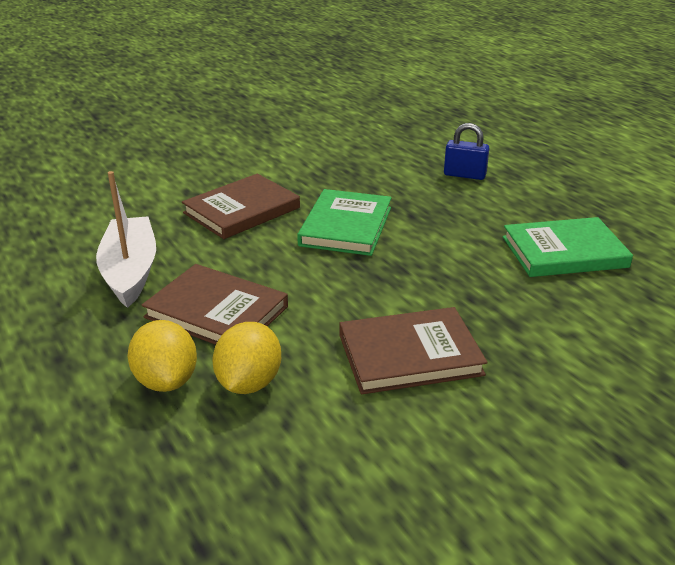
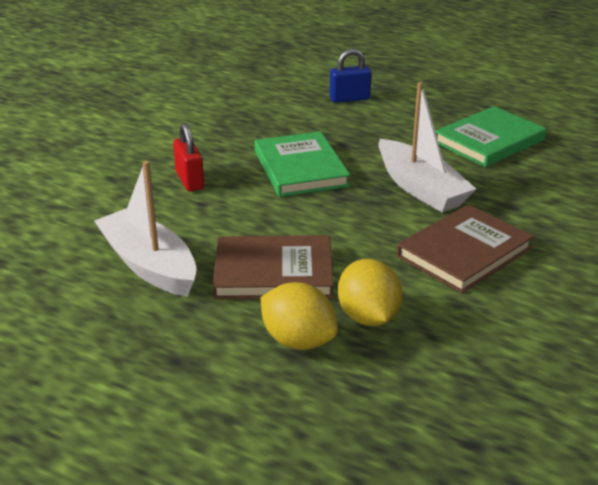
camera: 30 degrees left, 0 degrees up
(242, 210) = (189, 180): brown book -> red padlock
(438, 278) = (420, 188): none -> white boat

